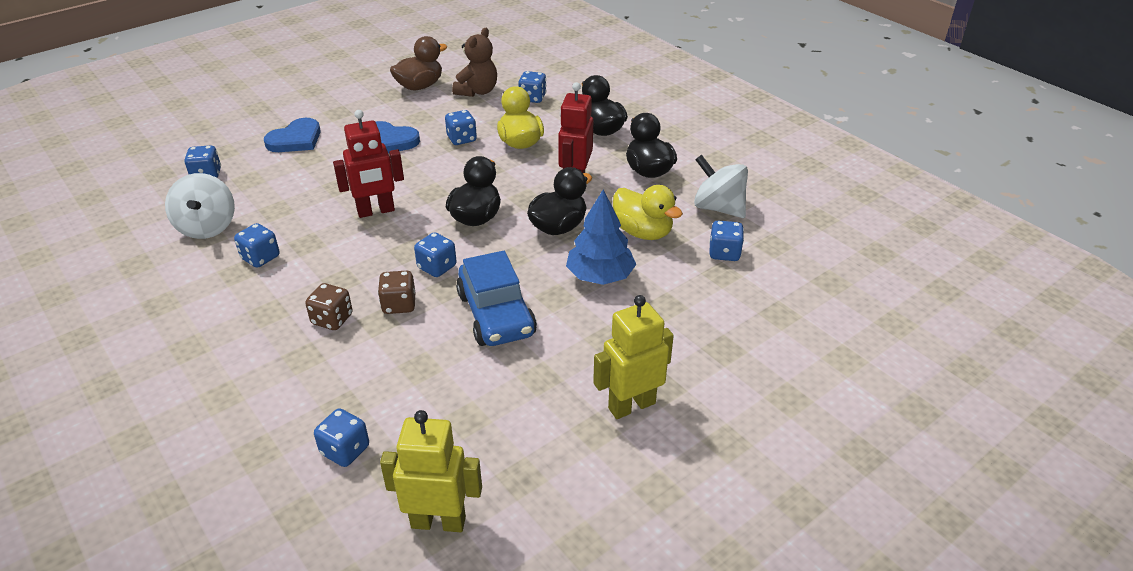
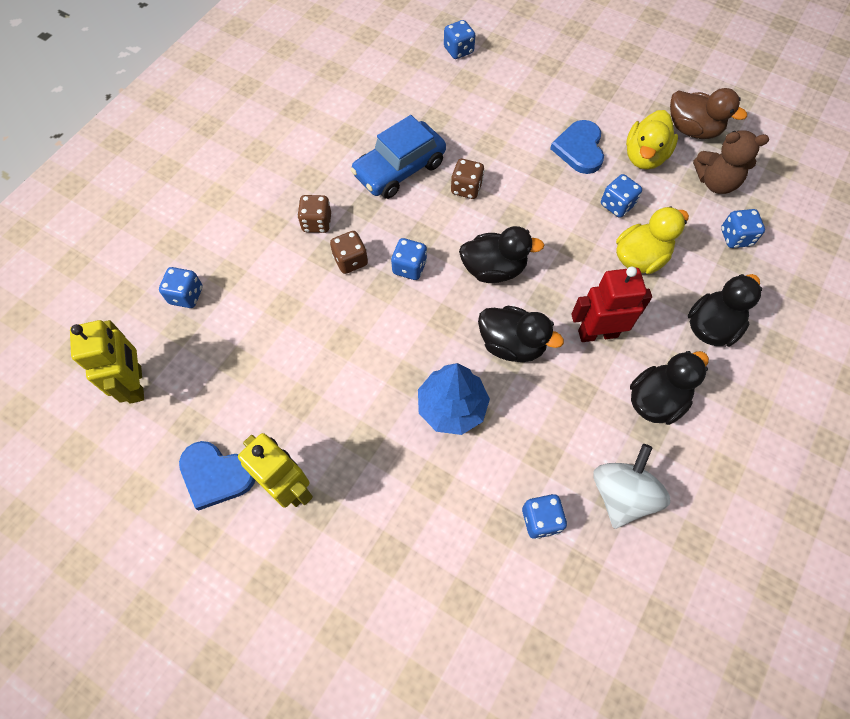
camera: 70 degrees right, 25 degrees up
(207, 227) = (392, 88): white spinning top -> none
(260, 258) = (370, 140): blue dice -> none
(296, 139) = (542, 80): blue heart -> blue heart (216, 475)
(376, 211) = (466, 188): red robot -> brown dice
(496, 314) = (365, 338): blue car -> blue car (399, 169)
(643, 232) = (540, 426): yellow duck -> yellow duck (644, 156)

